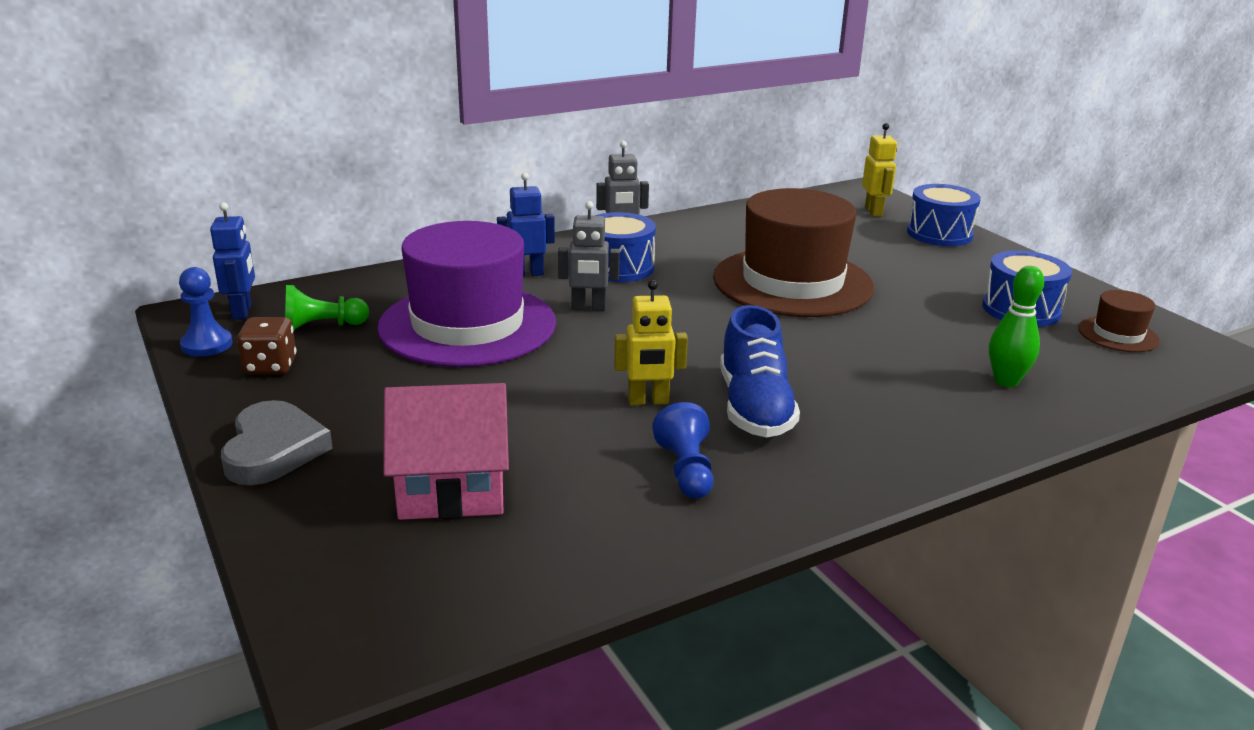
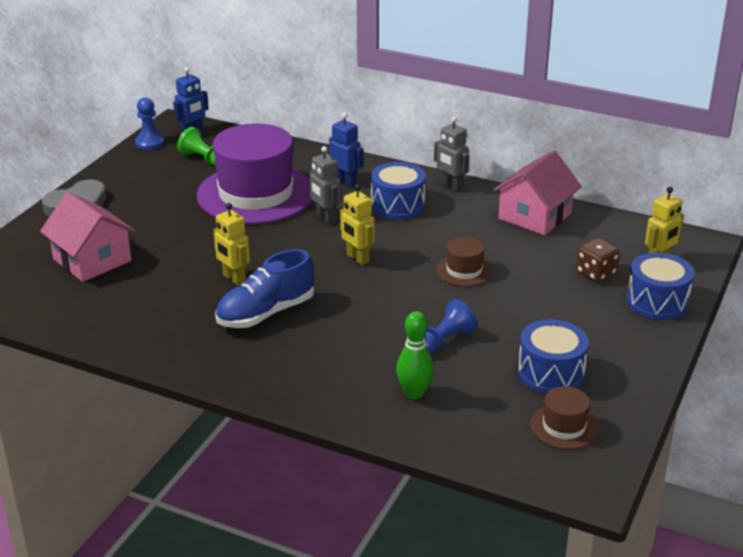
camera: 55 degrees right, 5 degrees up
(270, 366) = (148, 167): brown dice -> brown dice (595, 273)
(686, 470) = (173, 315): blue pawn -> blue pawn (445, 340)
(700, 320) = (357, 258): none -> yellow robot
(732, 224) = (534, 216): none -> pink house
(792, 282) = (464, 270): brown hat -> brown hat, size x0.44

